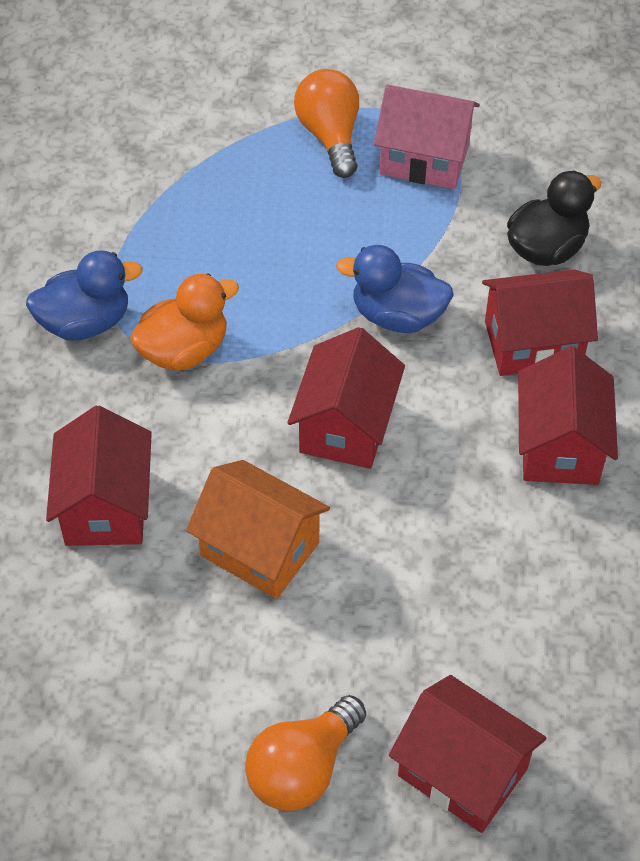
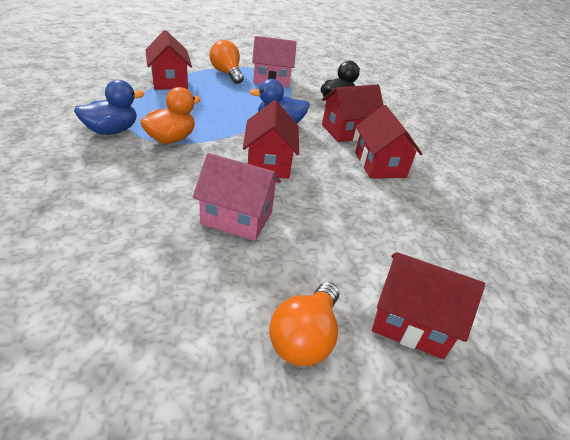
camera: 20 degrees left, 15 degrees down
(106, 506) = (133, 205): red house -> red house (169, 81)
(260, 549) = (237, 217): orange house -> pink house

